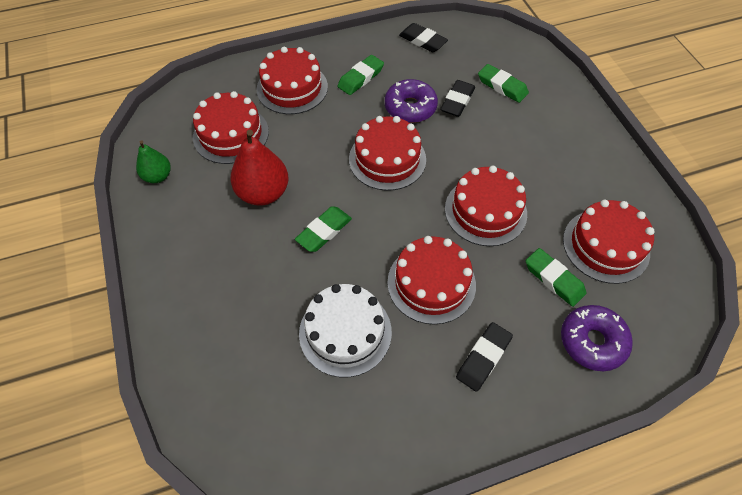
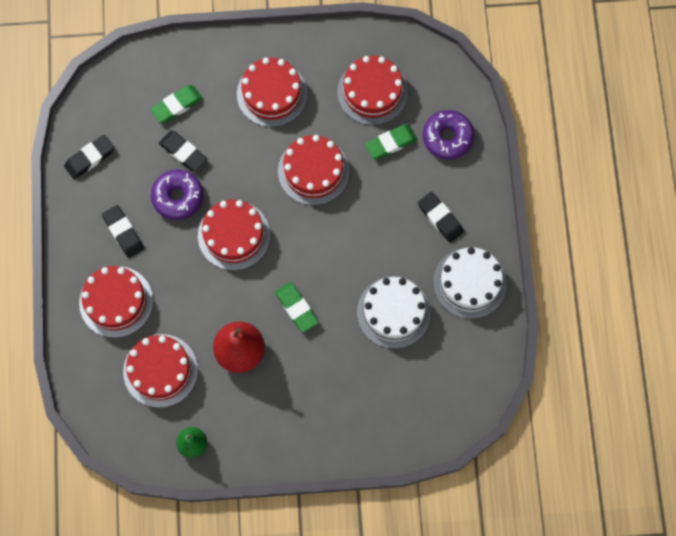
camera: 75 degrees left, 15 degrees up
(360, 78) = (123, 232): green eraser -> black eraser
(410, 416) = (469, 283): none -> white cake
(431, 283) = (369, 236): red cake -> red cake (272, 94)

